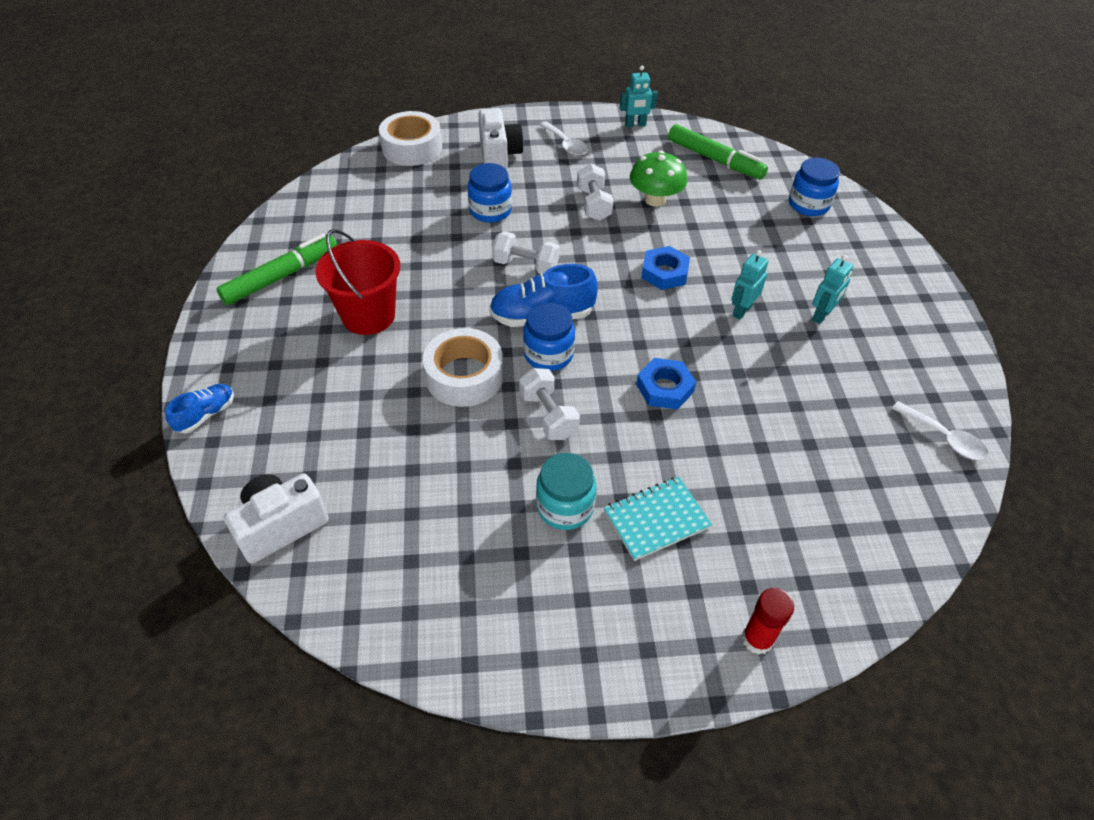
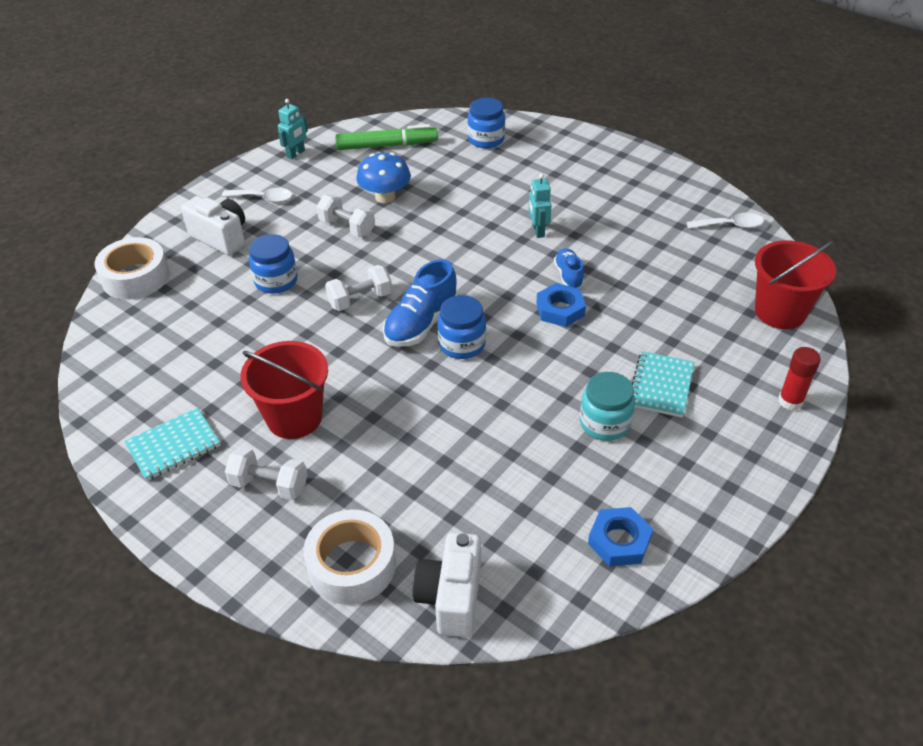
camera: 45 degrees left, 5 degrees down
(206, 415) = (273, 585): blue shoe -> blue shoe (568, 275)
(281, 276) = (173, 445): green marker -> turquoise notebook
(464, 376) = (427, 401): white tape -> white tape (352, 565)
(548, 415) = (517, 380): white dumbbell -> white dumbbell (269, 485)
(655, 200) = (385, 197): green mushroom -> blue mushroom
(664, 272) = (459, 240): blue nut -> blue nut (619, 541)
(822, 315) = (584, 202): turquoise robot -> none
(874, 555) = (780, 312): none -> red bucket

